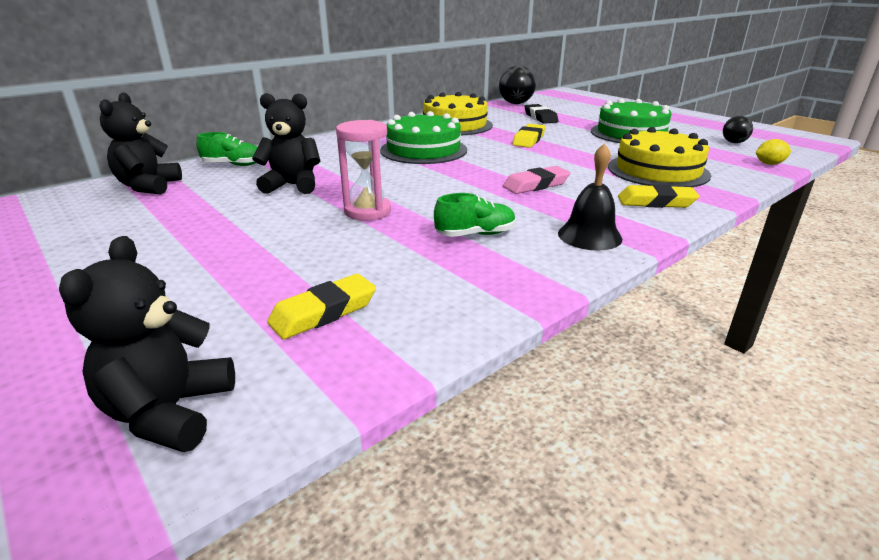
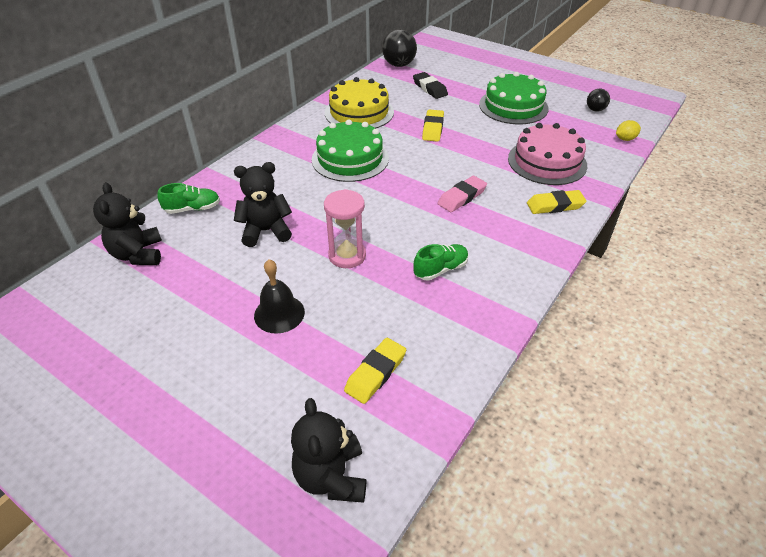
camera: 15 degrees left, 15 degrees up
(589, 236) = (520, 256): black bell -> black bell (279, 313)
(657, 171) = (547, 162): yellow cake -> pink cake

